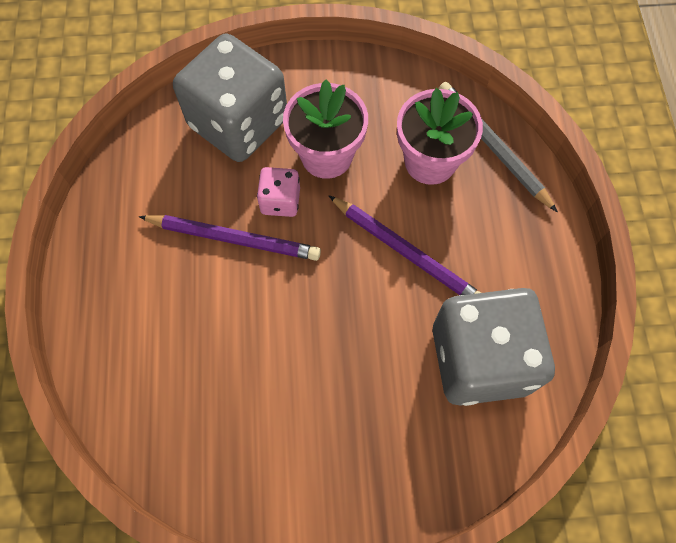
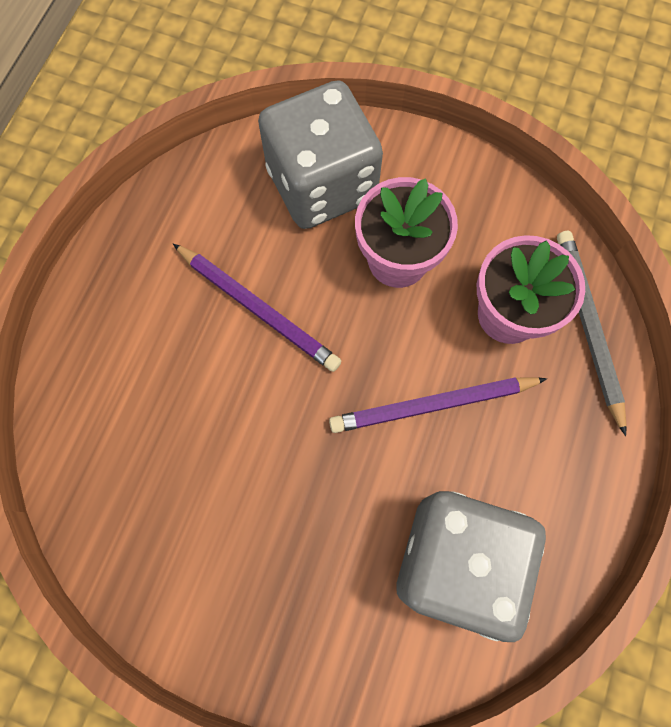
camera: 25 degrees right, 5 degrees up
(280, 201) = (325, 289): pink dice -> none
(406, 252) = (433, 405): purple pencil -> purple pencil turned 105 degrees clockwise

